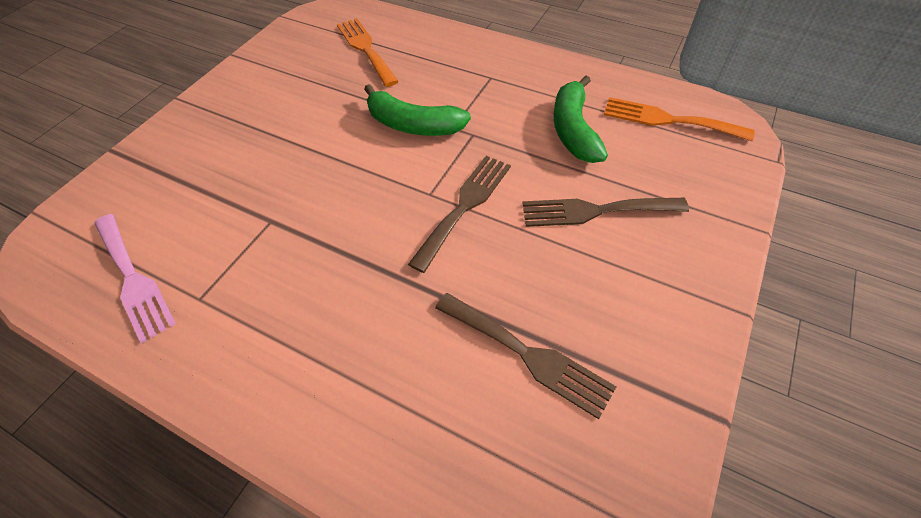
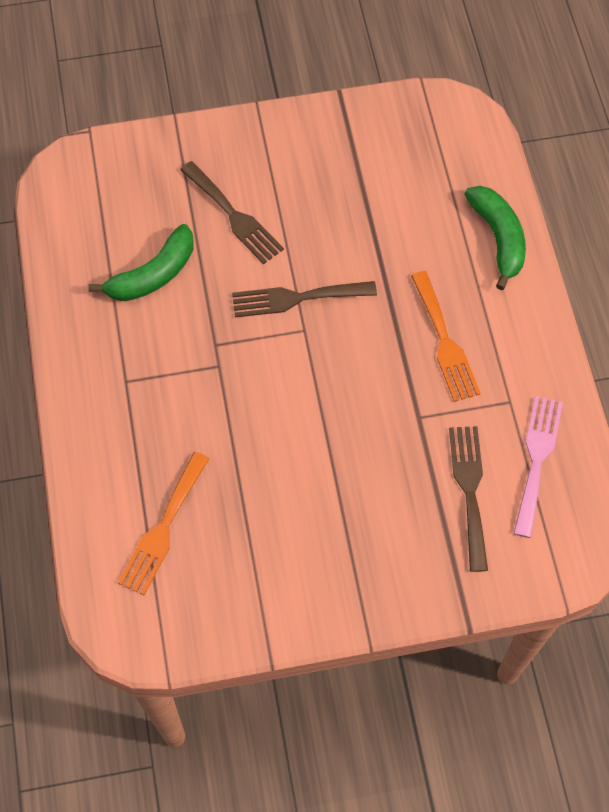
camera: 130 degrees left, 10 degrees up
(413, 125) = (239, 397): green banana -> green banana (498, 238)
(528, 355) = (379, 193): brown fork -> brown fork (469, 490)
(668, 120) = (88, 216): orange fork -> orange fork (445, 342)

